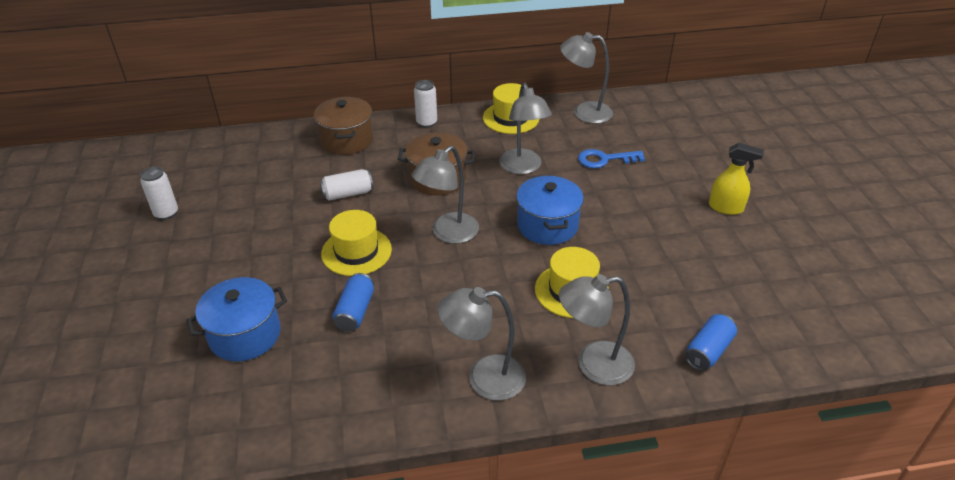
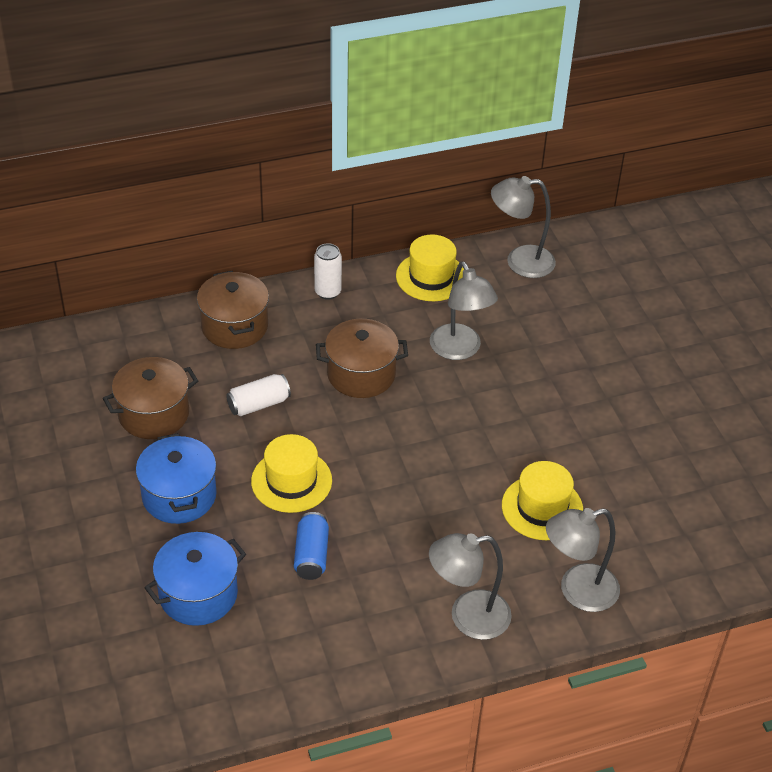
camera: 10 degrees left, 5 degrees up
(166, 213) = (47, 450): white can -> none
(261, 194) = (153, 414): none -> brown pot
(448, 234) = (391, 448): grey lamp -> none
(547, 225) = (502, 428): blue pot -> blue pot (179, 496)
(604, 159) = (554, 331): blue key -> none
(708, 351) = (692, 564): blue can -> none
(726, 208) = (700, 387): yellow spray bottle -> none

